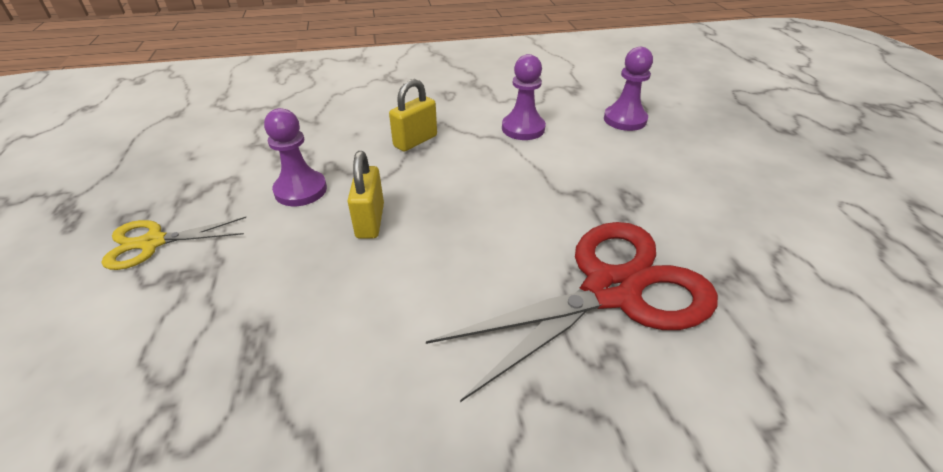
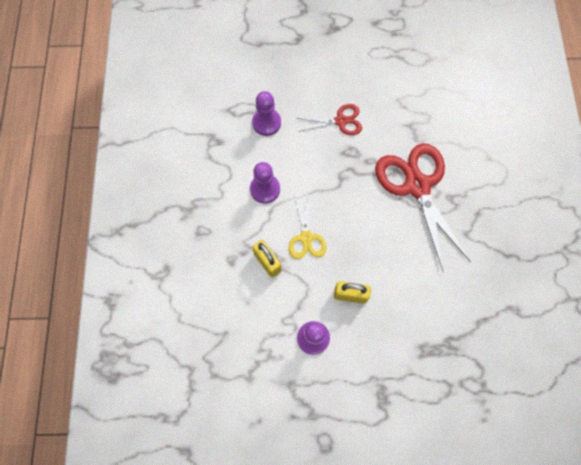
camera: 80 degrees left, 30 degrees up
(153, 242) = (352, 422): yellow scissors -> yellow scissors (306, 238)
(680, 182) = (340, 121): none -> red scissors

